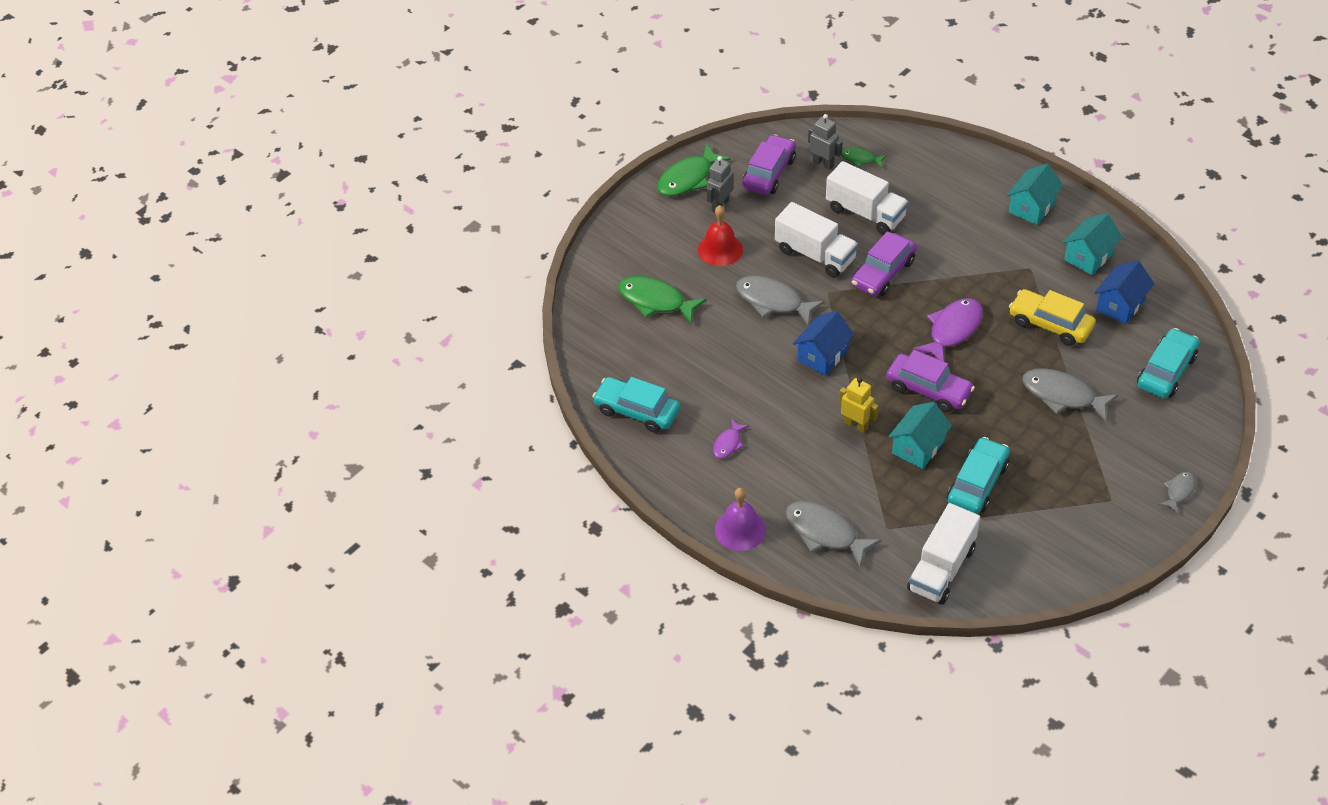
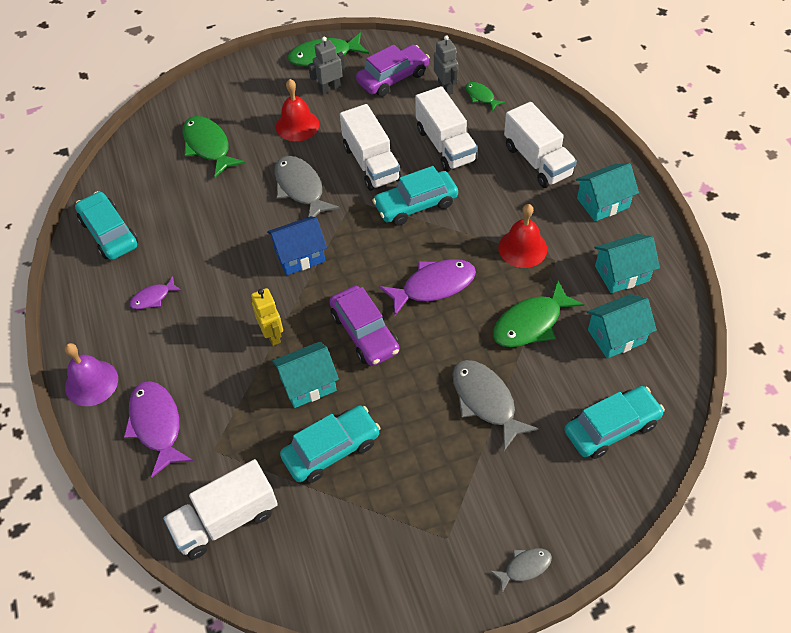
camera: 30 degrees right, 5 degrees up
(824, 533) = (156, 425): grey fish -> purple fish
(883, 273) = (416, 205): purple car -> turquoise car
(952, 195) = (537, 161): none -> white truck
(997, 270) = (522, 248): none -> red bell
(1050, 324) = (531, 323): yellow car -> green fish
(1120, 305) = (616, 336): blue house -> turquoise house

